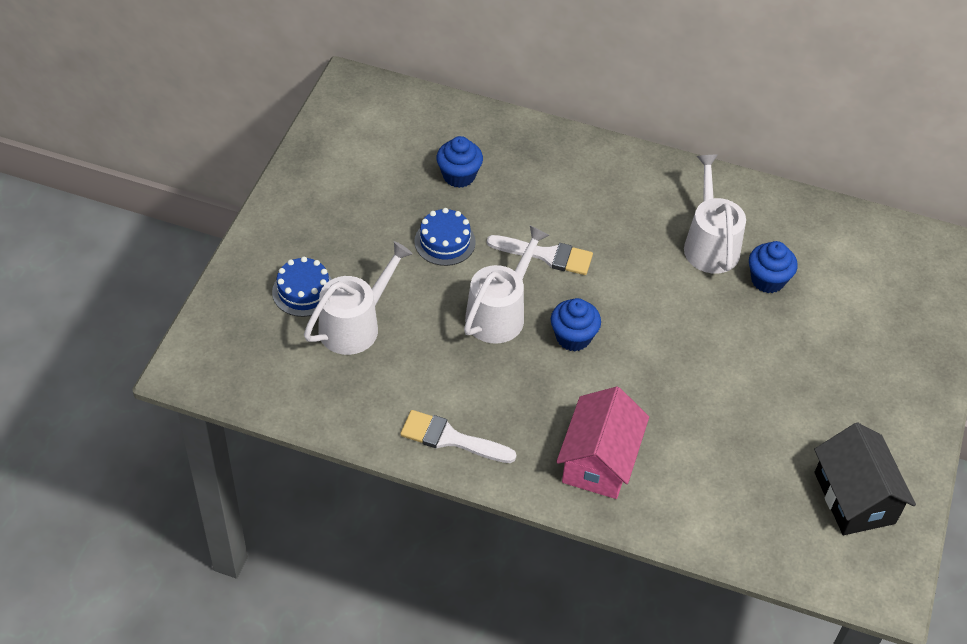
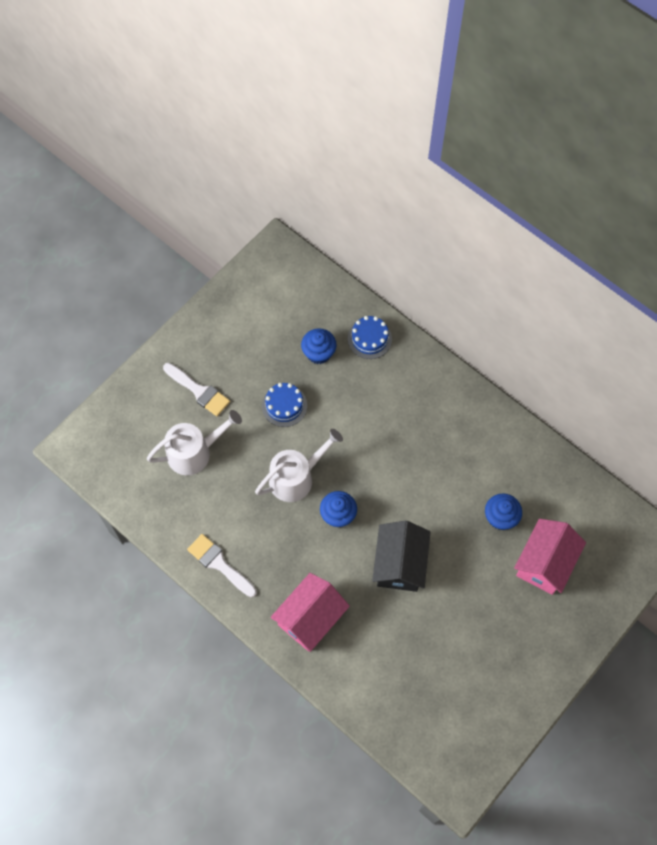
camera: 25 degrees right, 15 degrees up
(303, 291) = (171, 413): blue cake -> blue cake (369, 339)
(546, 255) = (350, 441): white brush -> white brush (199, 391)
(710, 244) = (473, 473): white watering can -> none
(845, 310) = (545, 563): none -> pink house
(854, 498) = (472, 713): black house -> black house (400, 563)

